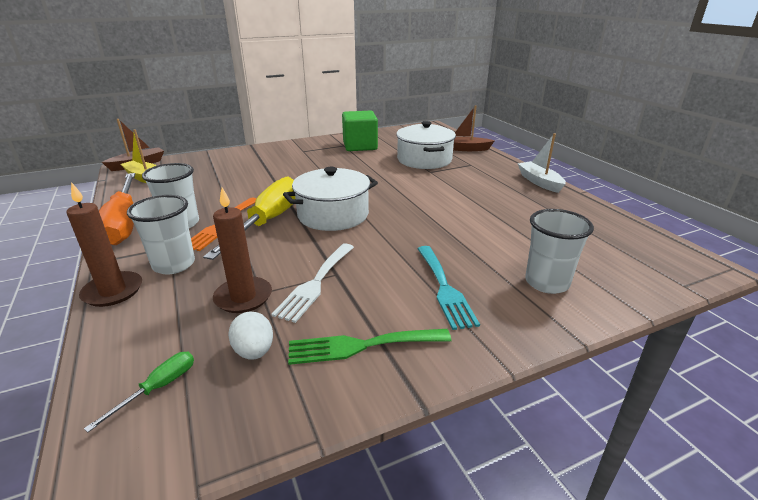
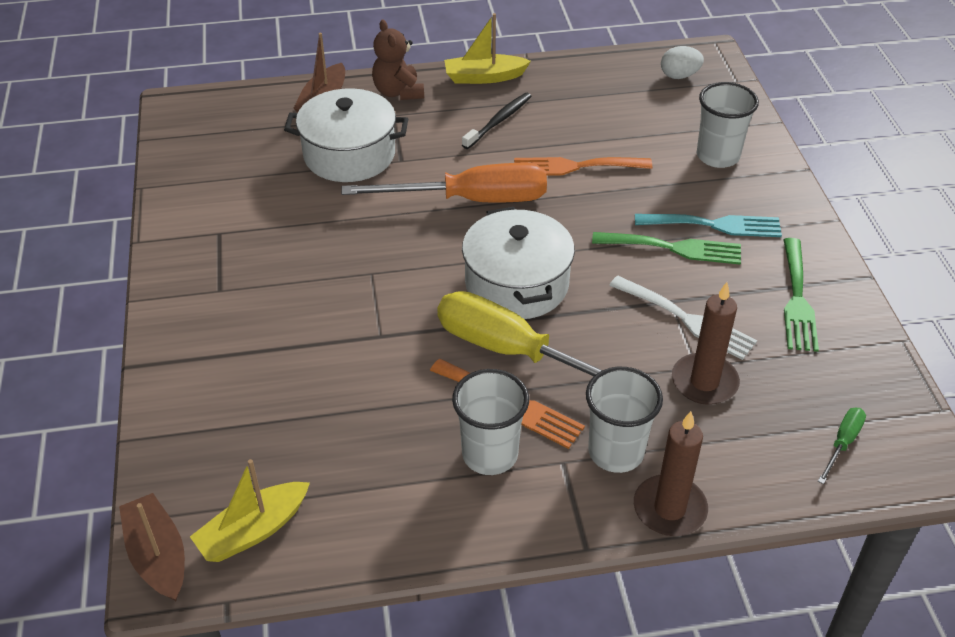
camera: 75 degrees left, 15 degrees up
(123, 222) = (460, 532): orange screwdriver -> orange screwdriver (470, 200)
(158, 388) = (842, 443): green screwdriver -> green screwdriver turned 75 degrees clockwise
(254, 351) = (798, 374): white egg -> white egg (679, 76)
(360, 146) = (237, 213): green cube -> none
(401, 270) = (674, 248): none -> green fork
(471, 221) = (575, 166): none -> orange fork
(494, 163) = (398, 92): none -> brown teddy bear
(496, 191) = (499, 121): none -> black toothbrush
(539, 182) = (484, 77): white boat -> yellow boat

